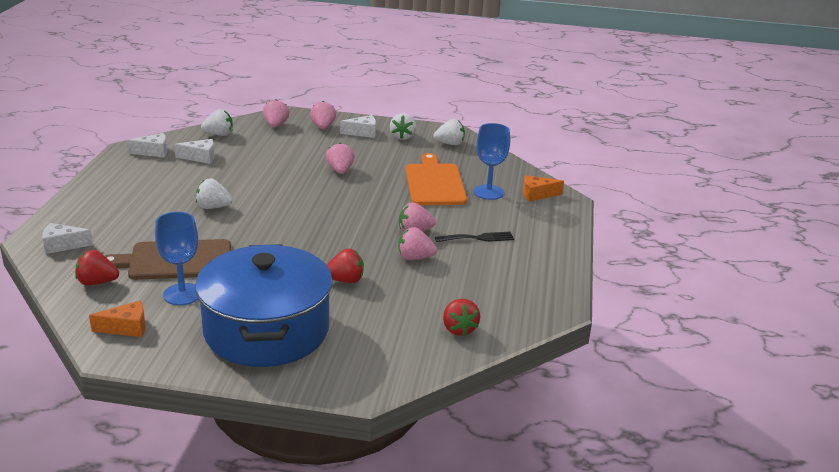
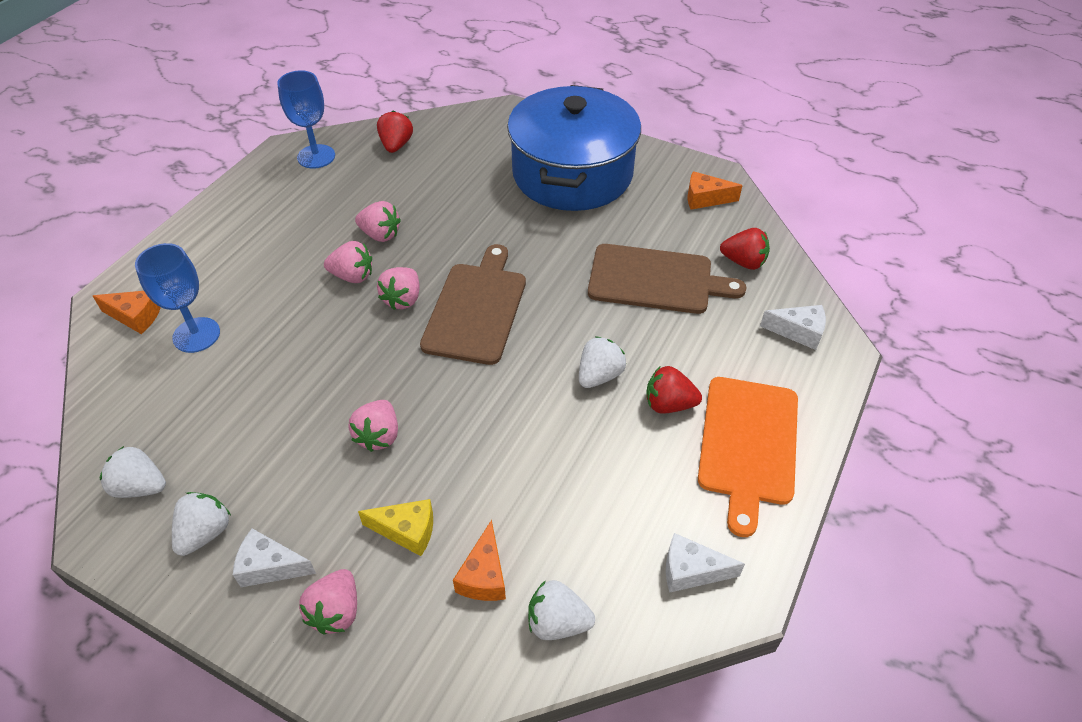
camera: 160 degrees left, 20 degrees up
(182, 294) = (650, 229): blue goblet -> blue goblet (316, 156)
(200, 157) = (604, 530): white cheese -> none
(213, 207) = (599, 375): white strawberry -> white strawberry turned 75 degrees counterclockwise
(259, 141) = (484, 575): none -> orange cheese
(276, 125) = (430, 642): pink strawberry -> pink strawberry (403, 299)
(304, 147) = (407, 531): none -> yellow cheese
(312, 227) = (476, 309): none -> brown cutting board
(345, 280) = (473, 217): red strawberry -> red strawberry (668, 404)
(434, 183) = (255, 372): orange cutting board -> orange cutting board (748, 444)
(478, 238) = (285, 251): black fork -> none

